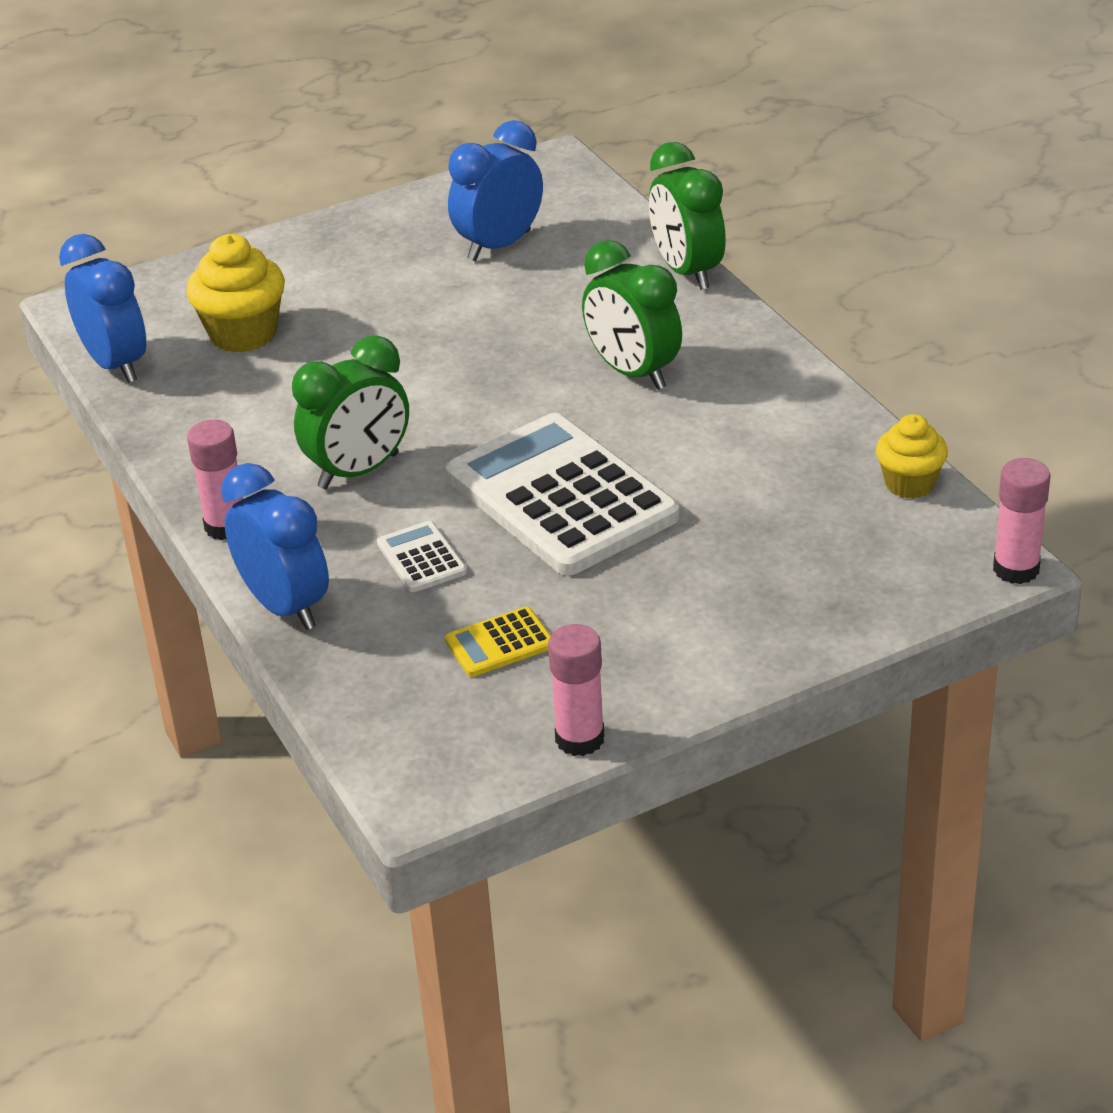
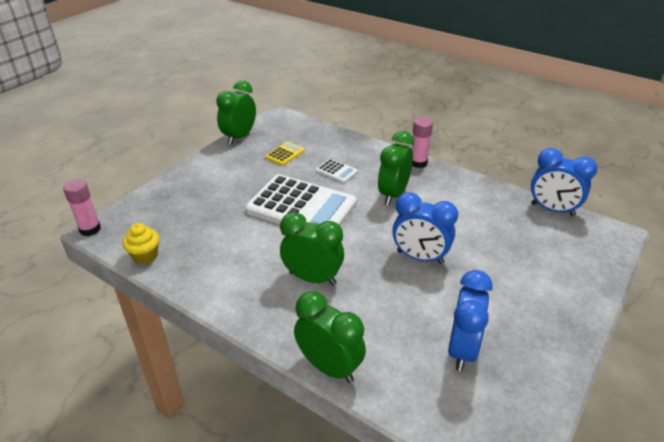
camera: 150 degrees right, 0 degrees up
(243, 334) = (522, 242): yellow cupcake -> none
(285, 607) = (368, 146): blue clock -> blue clock (420, 257)
(579, 739) = (239, 137): pink glue stick -> green clock

